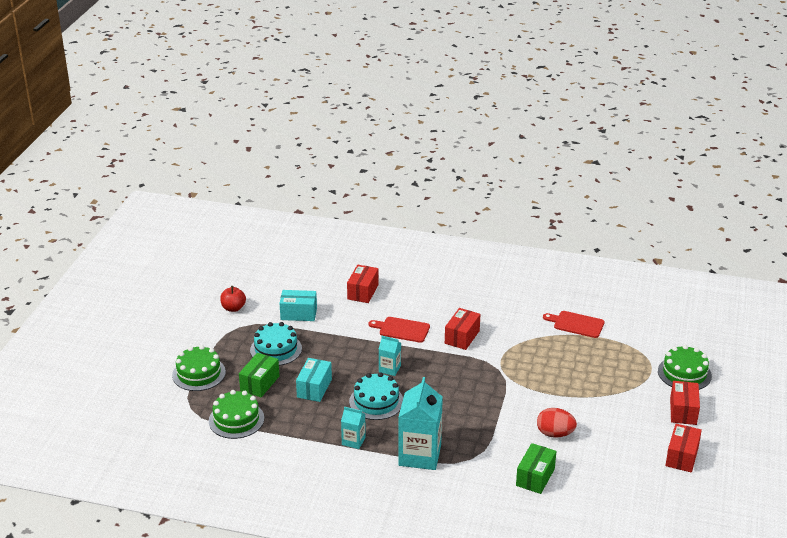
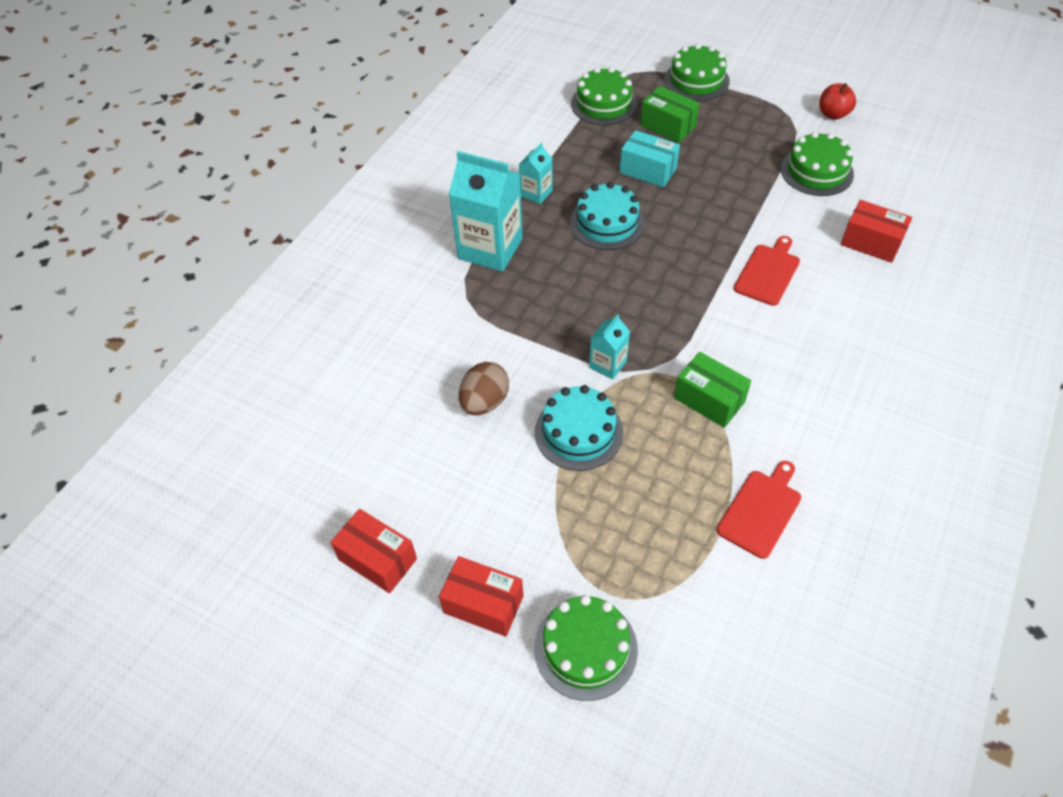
camera: 105 degrees right, 20 degrees up
(276, 349) = (736, 144): turquoise cake -> turquoise cake (578, 432)
(298, 314) = (816, 171): turquoise box -> green cake
(389, 369) = (675, 246): turquoise carton -> turquoise carton (608, 364)
(462, 337) = (740, 339): red box -> none
(535, 477) = (406, 357): green box -> green box (709, 400)
(555, 434) = (484, 402): red egg -> brown egg

